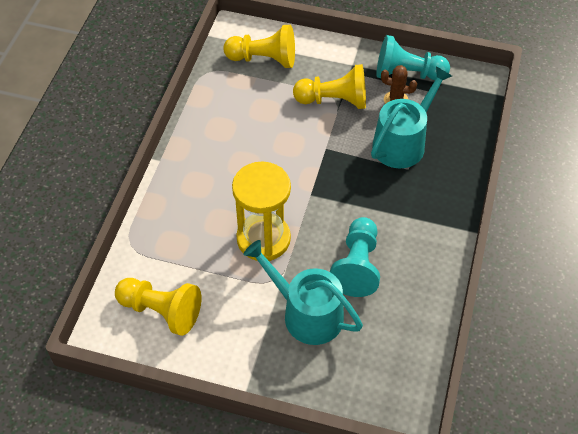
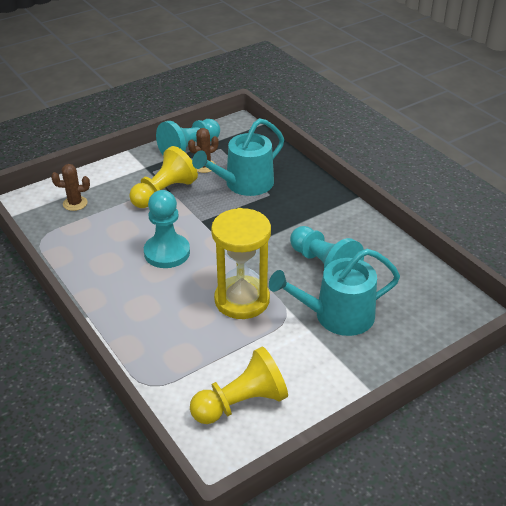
camera: 50 degrees left, 15 degrees down
(264, 59) = (75, 203): yellow pawn -> brown cactus
(268, 155) = (167, 252): none -> turquoise pawn
(403, 142) = (244, 184): turquoise watering can -> turquoise watering can turned 120 degrees counterclockwise

